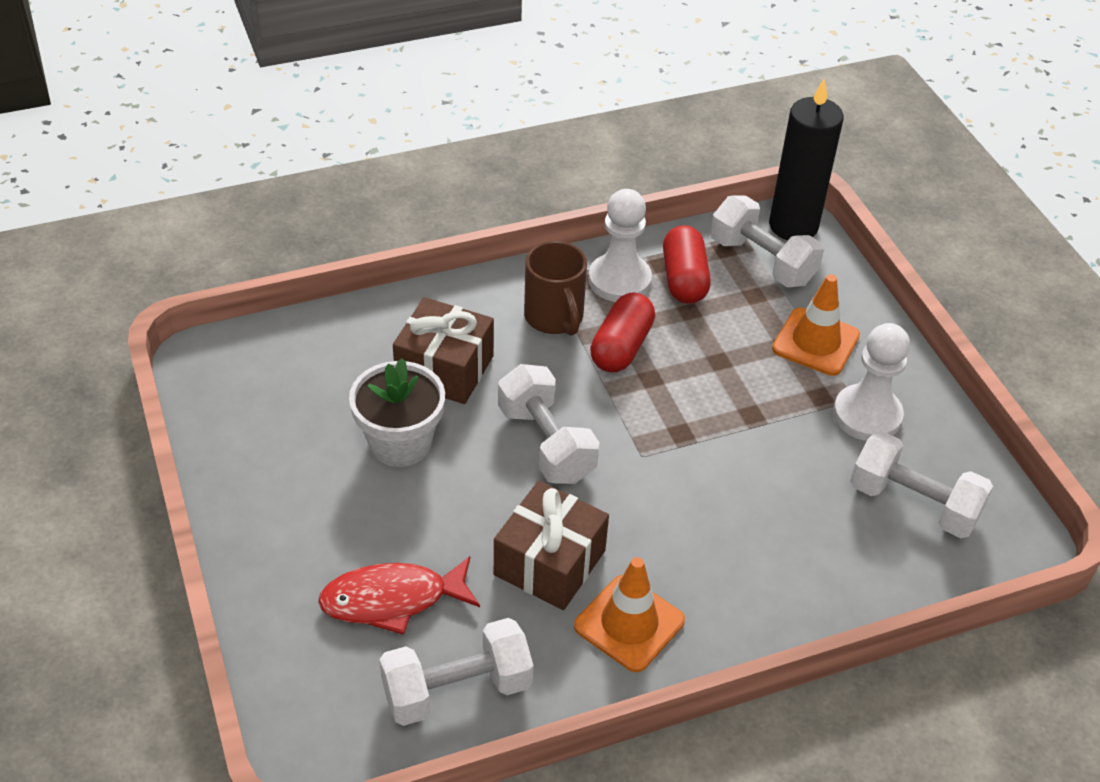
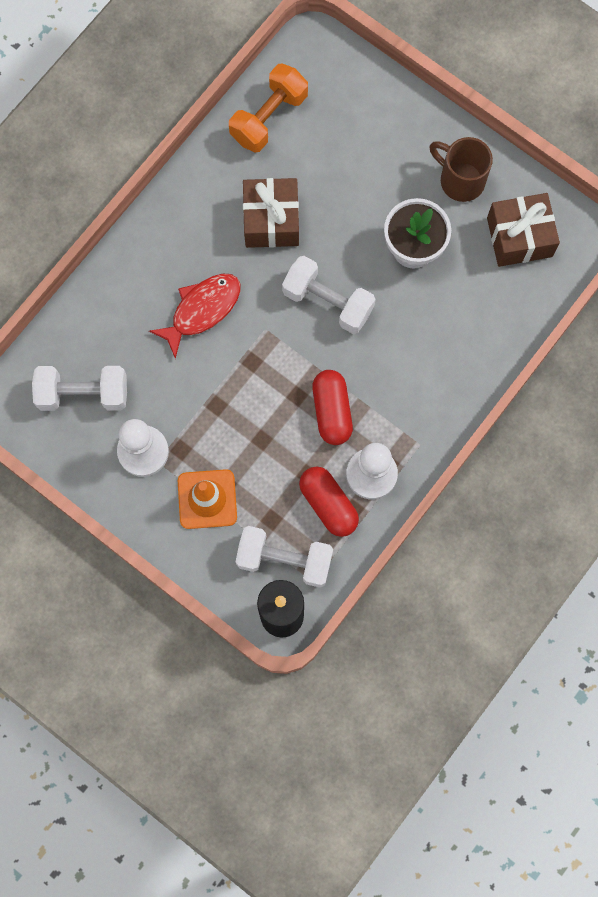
camera: 150 degrees right, 30 degrees up
(392, 600) = (339, 146): red fish -> red fish (202, 310)
(444, 369) = (430, 320): brown gift -> brown gift (519, 237)
(457, 690) = (269, 117): white dumbbell -> orange dumbbell
(555, 318) = (391, 410): brown mug -> brown mug (460, 180)
(629, 623) = (204, 209): orange traffic cone -> none

